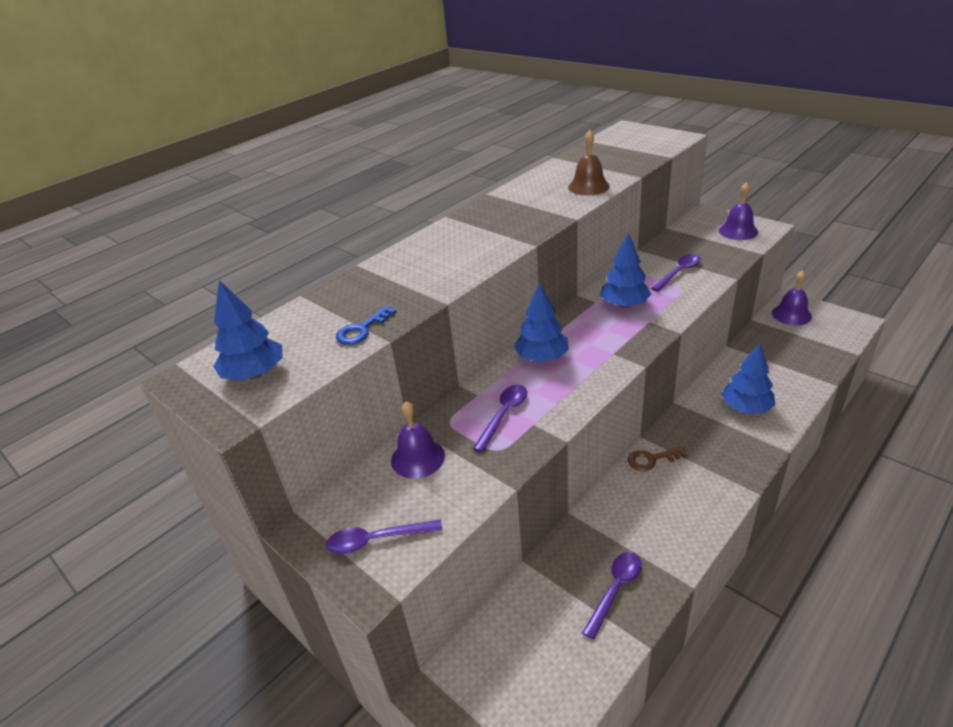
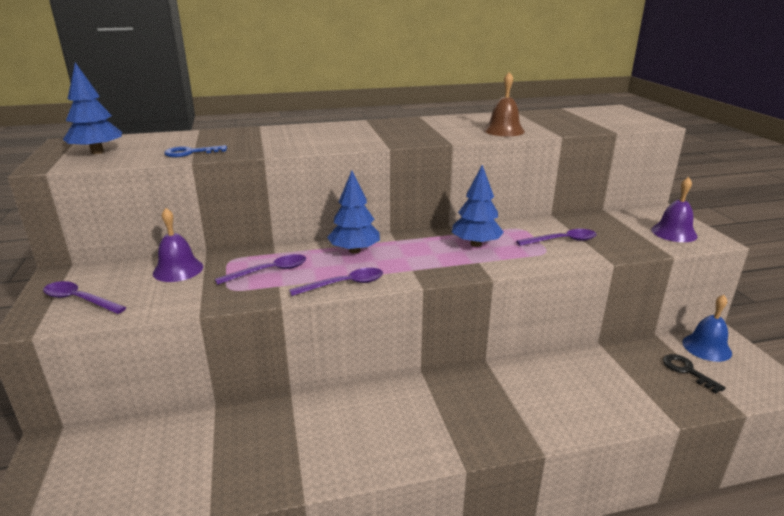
camera: 30 degrees right, 10 degrees down
(615, 590) = (245, 463): purple spoon -> purple spoon (344, 284)
(651, 459) = (406, 391): brown key -> none
(746, 408) = (549, 397): blue tree -> none
(791, 314) = (706, 347): purple bell -> blue bell
(799, 340) = (687, 371): none -> black key

